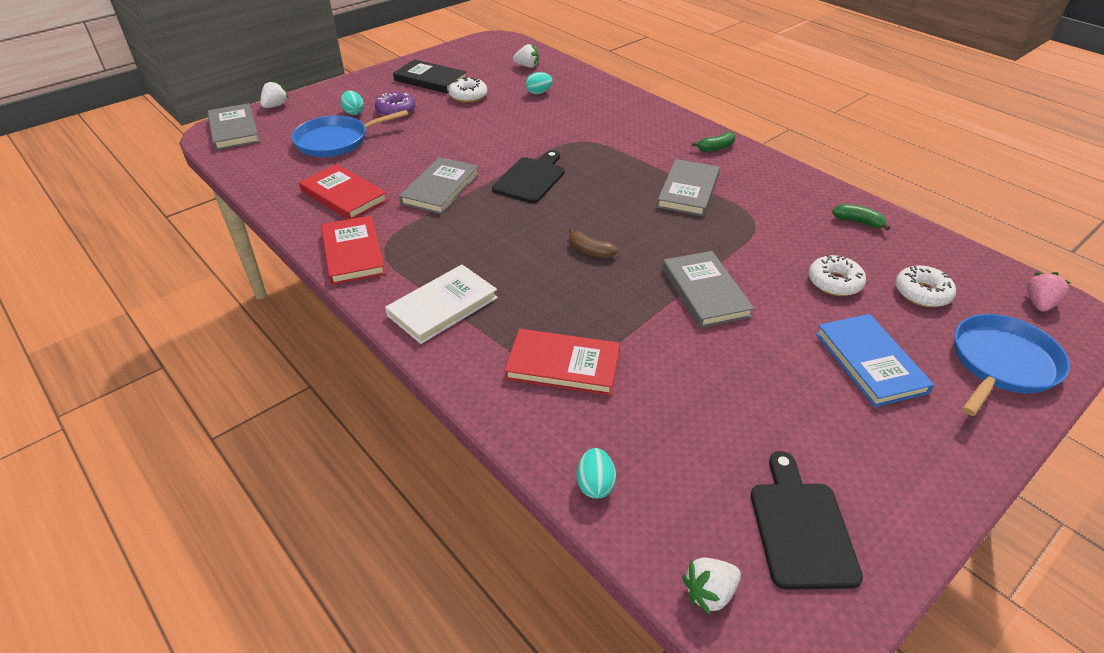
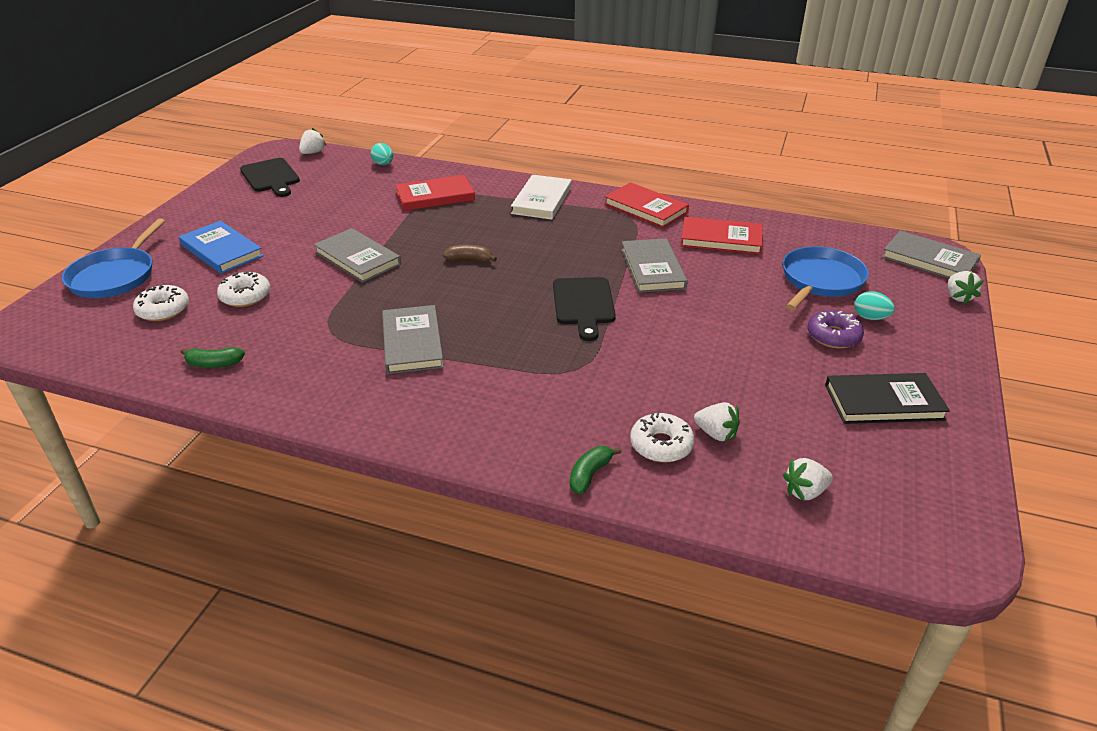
camera: 150 degrees right, 5 degrees down
(468, 96) = (793, 391): white donut -> white donut (661, 445)
(538, 93) = (716, 434): turquoise egg -> white strawberry
(716, 148) = (405, 416): green banana -> green banana (590, 474)
(1039, 304) = (50, 331): pink strawberry -> none

